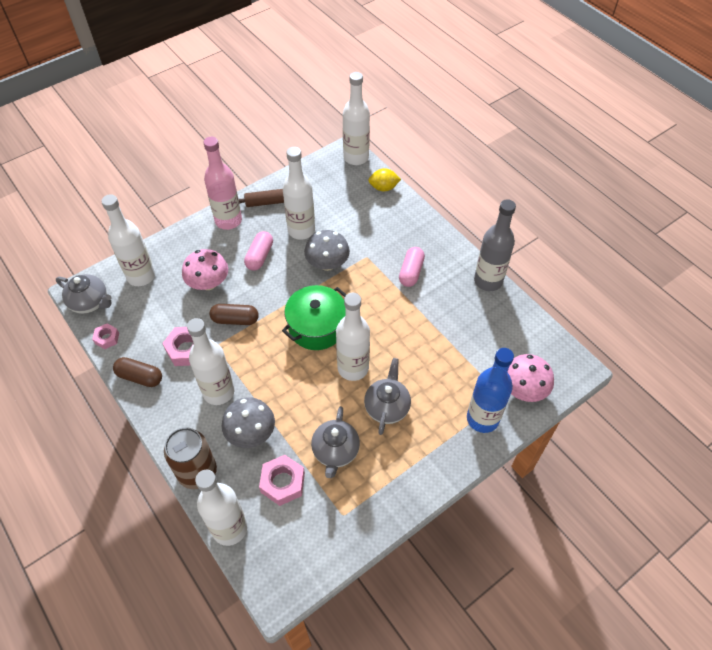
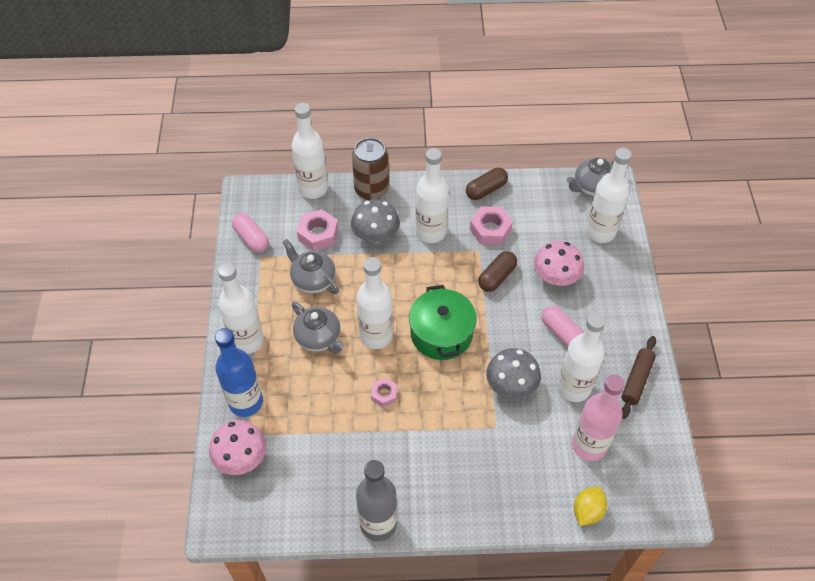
camera: 125 degrees right, 0 degrees up
(107, 338) = (543, 184): pink nut -> pink nut (384, 394)
(228, 220) = (631, 330): pink bottle -> pink bottle (589, 445)
(356, 157) = (660, 514): white bottle -> white bottle (247, 341)
(411, 272) = (445, 455): pink capsule -> pink capsule (251, 238)

